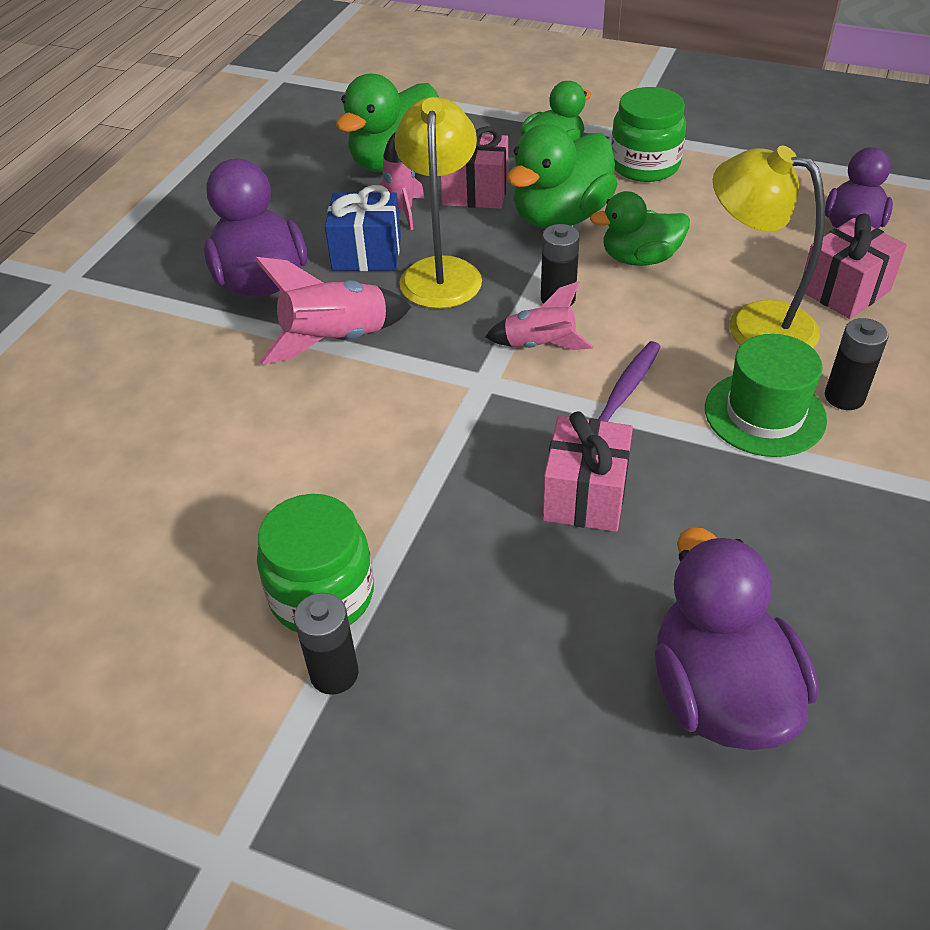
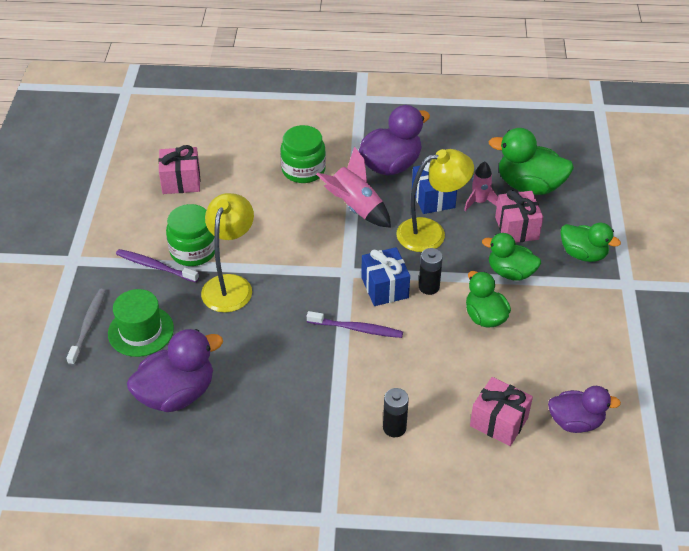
camera: 70 degrees right, 0 degrees up
(334, 673) = (155, 266): black battery -> purple toothbrush
(467, 849) = (88, 326): none -> grey toothbrush
(540, 345) = (384, 287): pink rocket -> blue gift
(560, 217) = (510, 272): green duck -> green duck, size x0.66
(585, 495) = (279, 327): pink gift -> pink gift (181, 181)
(644, 165) = (592, 303): green jar -> green jar (303, 170)
(754, 324) = (444, 379): yellow lamp -> yellow lamp (230, 285)
(764, 414) = (366, 392): green hat -> green hat (141, 331)

